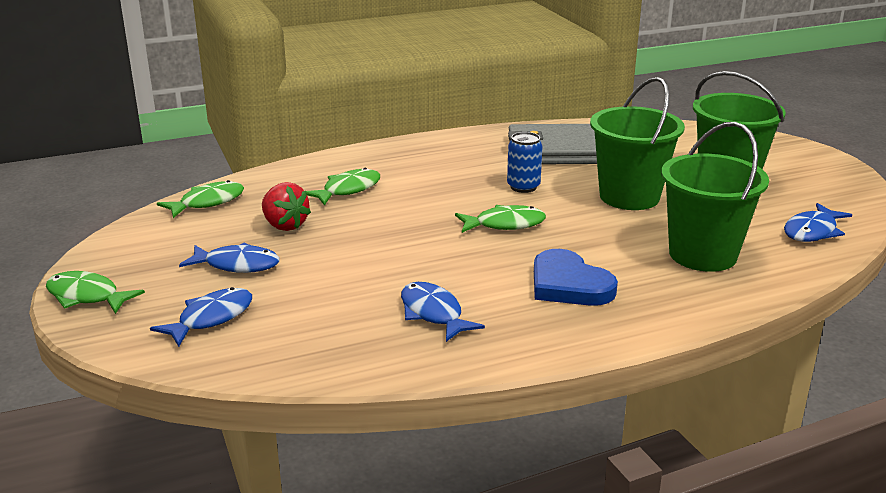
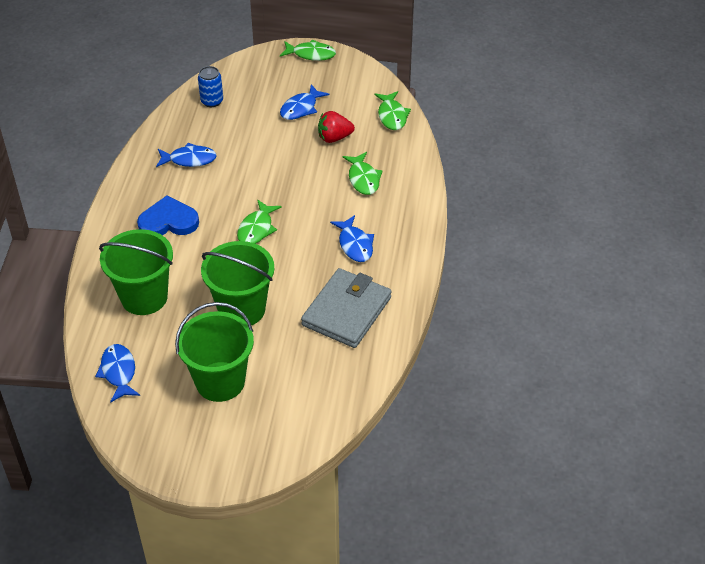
camera: 120 degrees right, 20 degrees up
(87, 296) = (311, 54): green fish -> green fish turned 45 degrees clockwise
(211, 318) = (253, 87): blue fish -> blue fish (355, 244)
(523, 187) = (300, 263): blue can -> blue can (212, 101)

